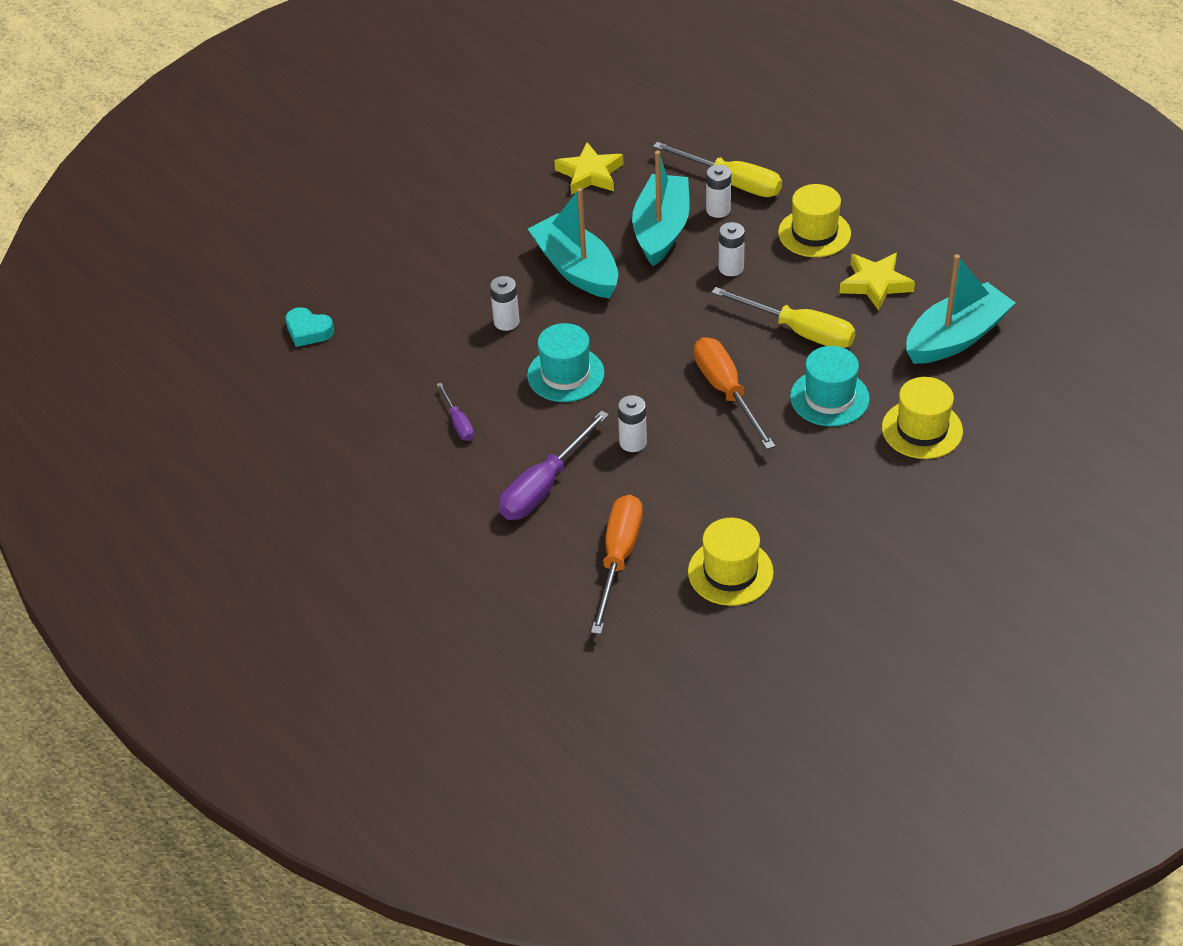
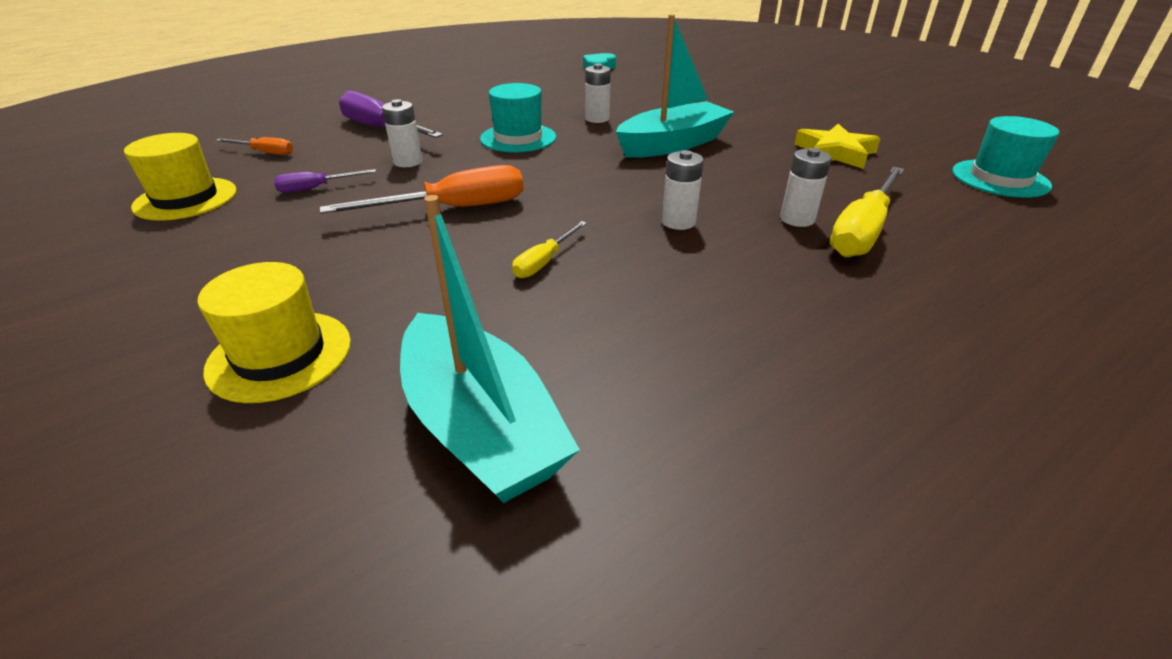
camera: 90 degrees right, 10 degrees down
(458, 422) = (477, 104): purple screwdriver -> purple screwdriver (316, 188)
(618, 559) = (265, 153): orange screwdriver -> orange screwdriver, size x0.52
(661, 230) = (746, 184): turquoise boat -> none
(799, 331) = (544, 262): yellow screwdriver -> yellow screwdriver, size x0.52
(814, 233) = (766, 289): yellow hat -> none
(829, 398) = (402, 276): turquoise hat -> turquoise hat (1000, 178)
(875, 284) = (642, 340): yellow star -> none

